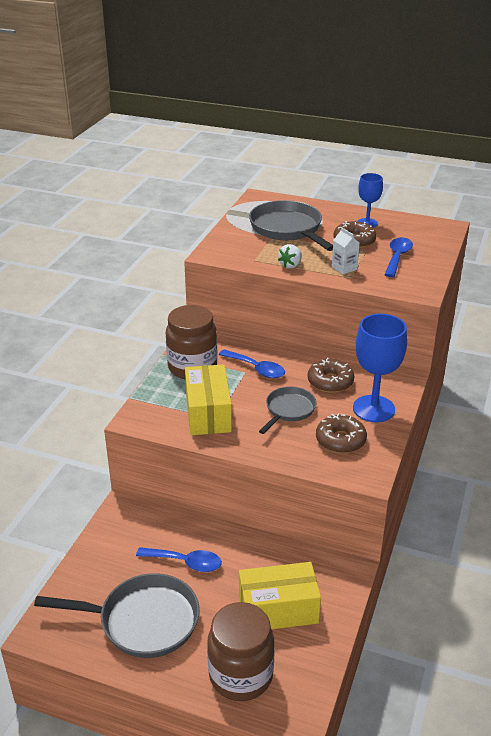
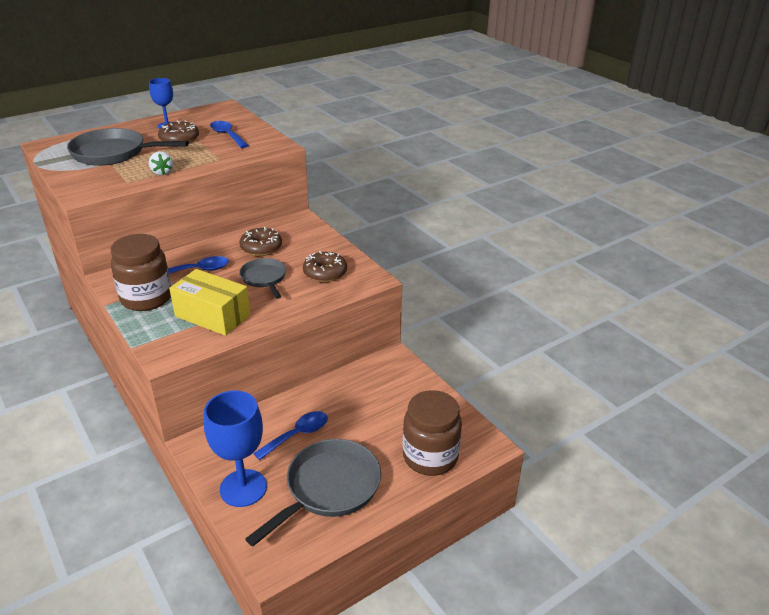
camera: 55 degrees left, 0 degrees up
(278, 609) = (392, 408): yellow box -> none
(344, 268) = (204, 157): white carton -> none
(373, 409) = (313, 245): blue goblet -> blue goblet (243, 488)

